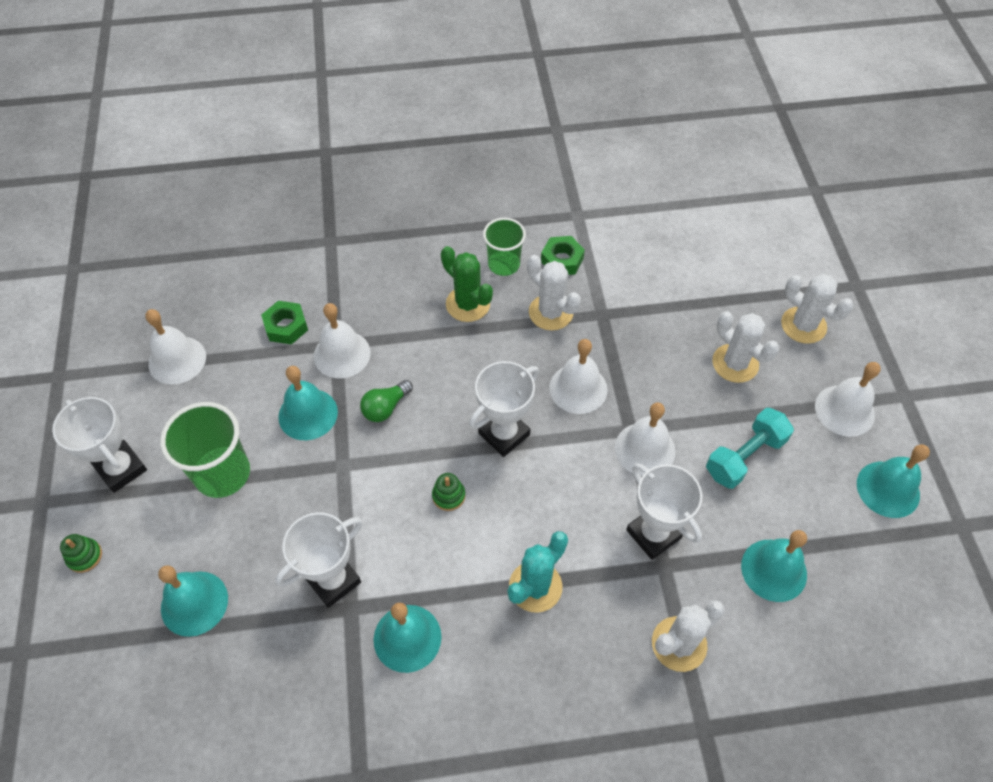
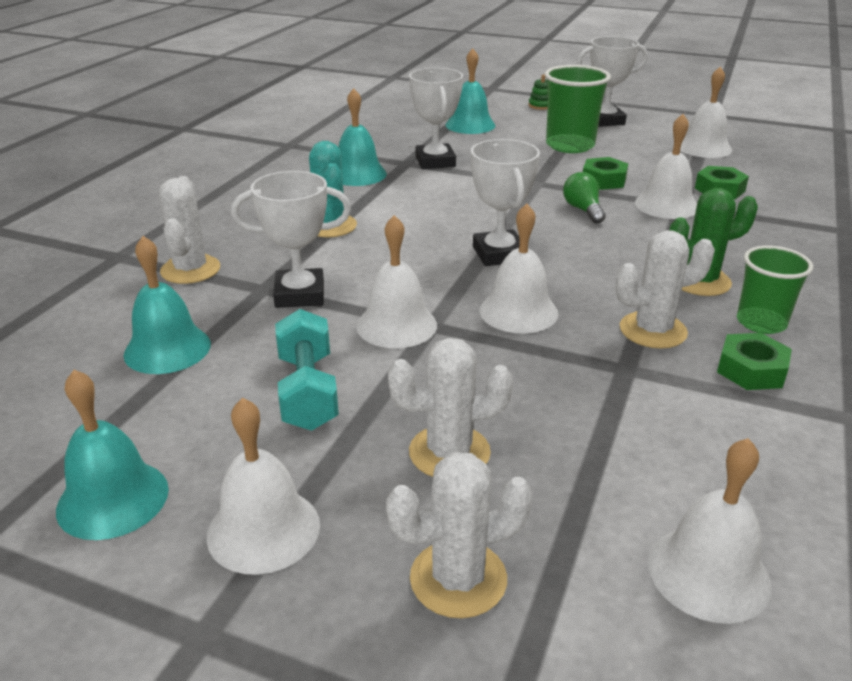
camera: 120 degrees right, 25 degrees down
(308, 414) = (604, 180): turquoise bell -> green nut
(448, 496) = (459, 214): green stacking toy -> none
(728, 248) = (708, 573): none -> white bell

